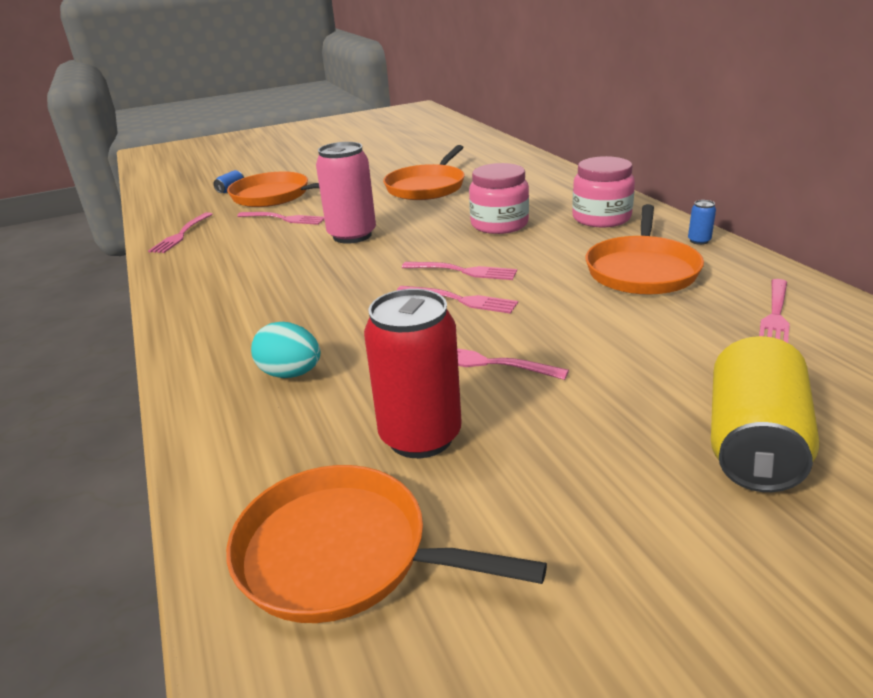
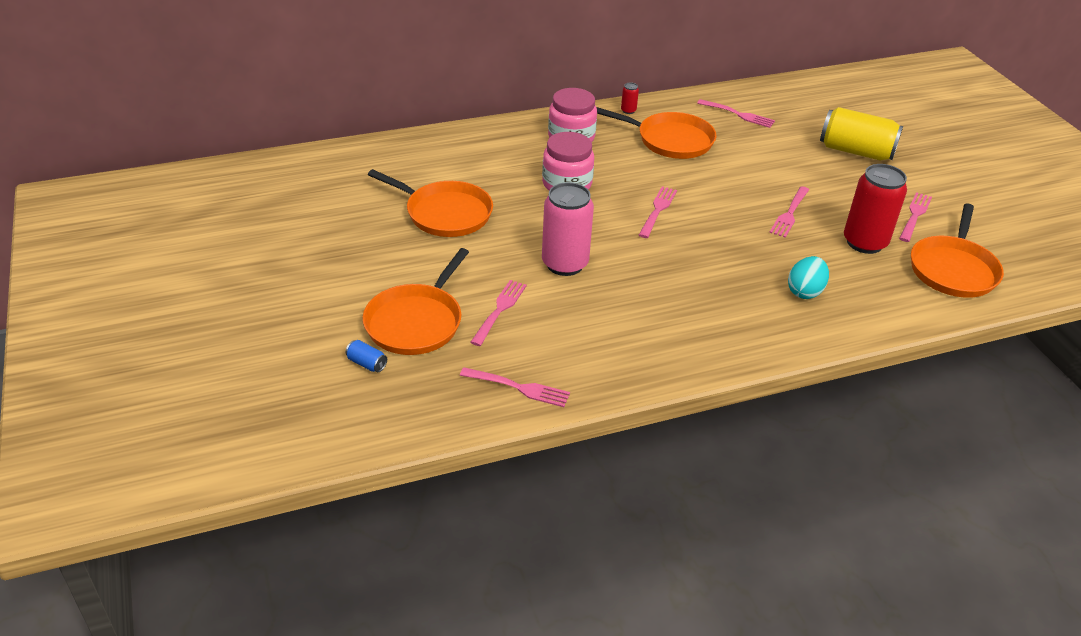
camera: 90 degrees left, 10 degrees up
(459, 300) = (705, 216): pink fork -> pink fork (915, 216)
(699, 241) = (628, 110): blue can -> red can

